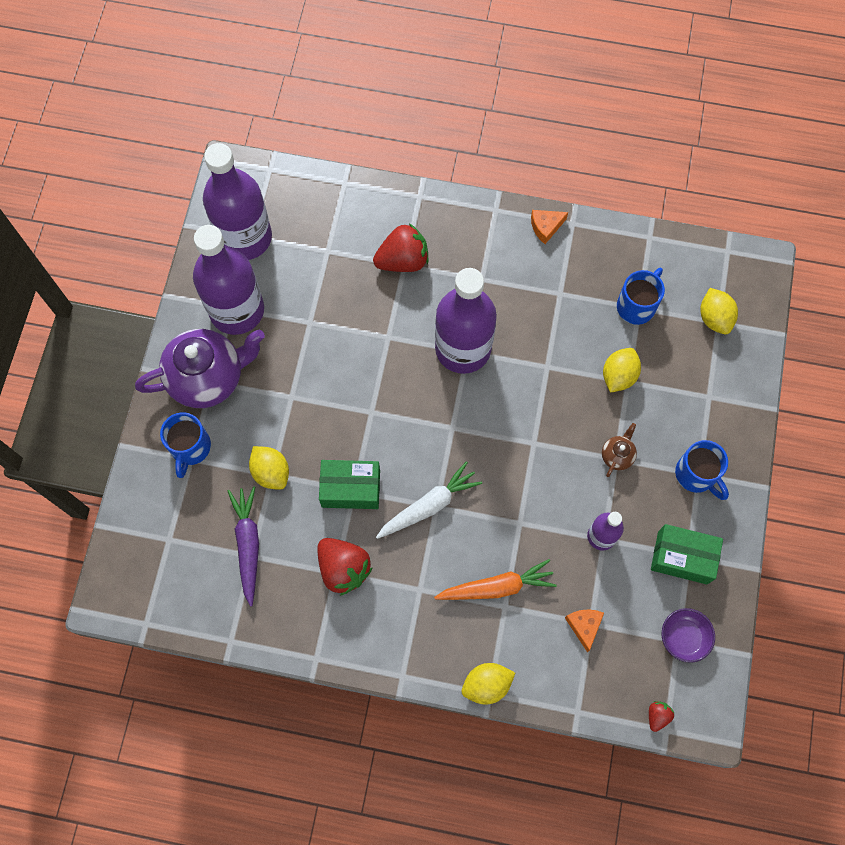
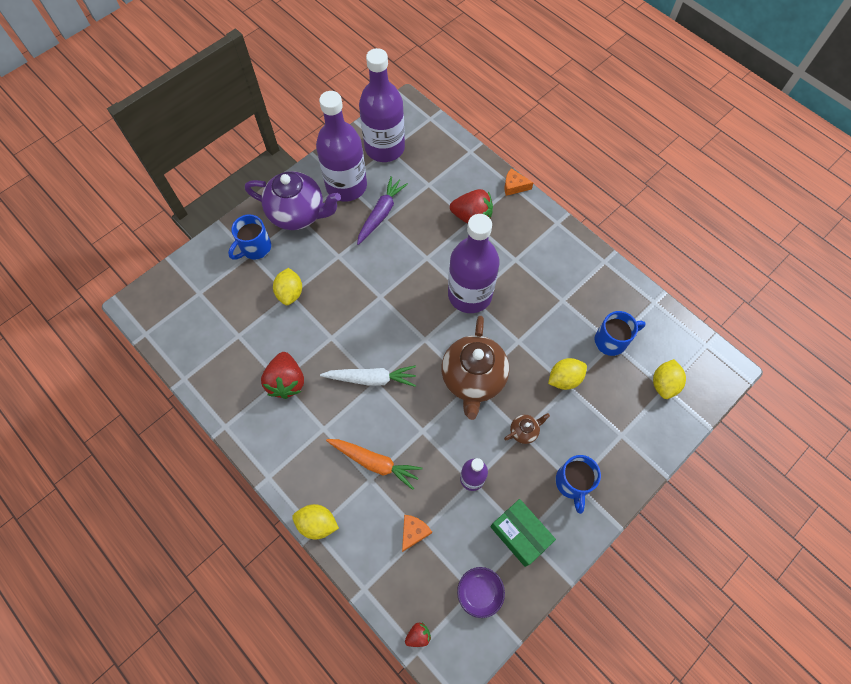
camera: 35 degrees right, 5 degrees down
(248, 544) = (241, 327): purple carrot -> purple carrot (381, 214)
(351, 488) = (330, 335): green box -> none
(531, 436) = (473, 379): none -> brown teapot
(546, 227) = (583, 253): orange cheese -> orange cheese (514, 186)

